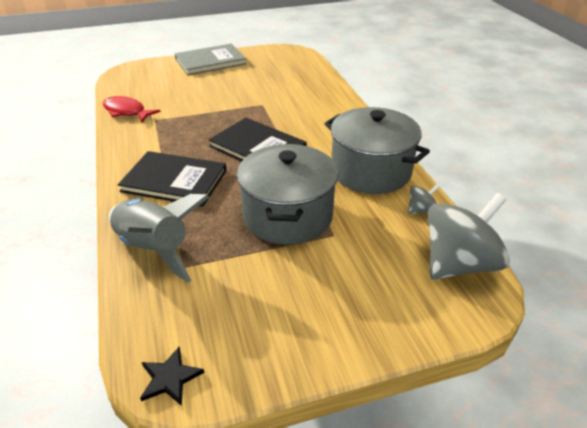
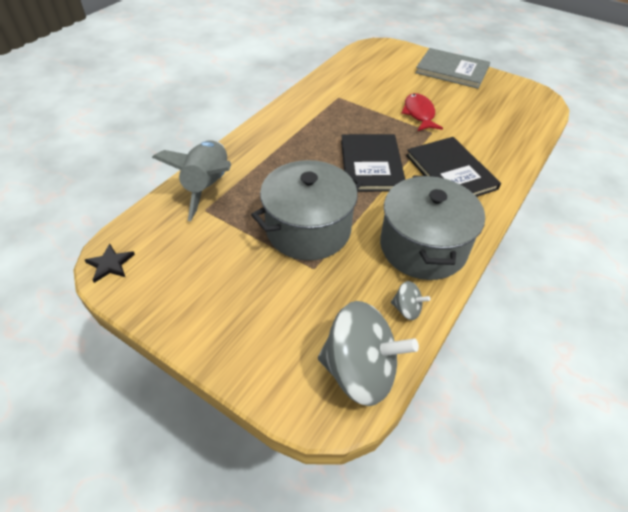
camera: 50 degrees right, 10 degrees up
(126, 112) = (331, 79): red fish -> red fish (419, 114)
(174, 181) = (283, 150): black book -> black book (450, 172)

